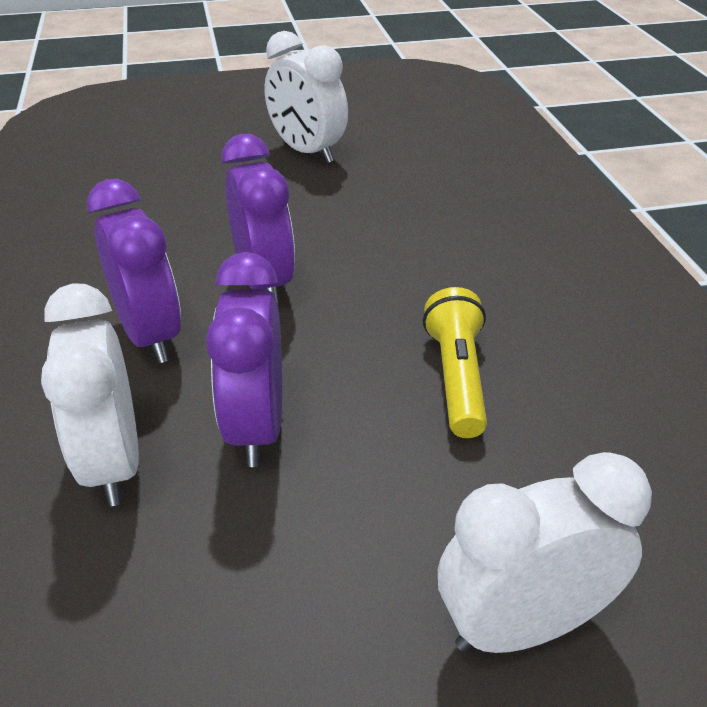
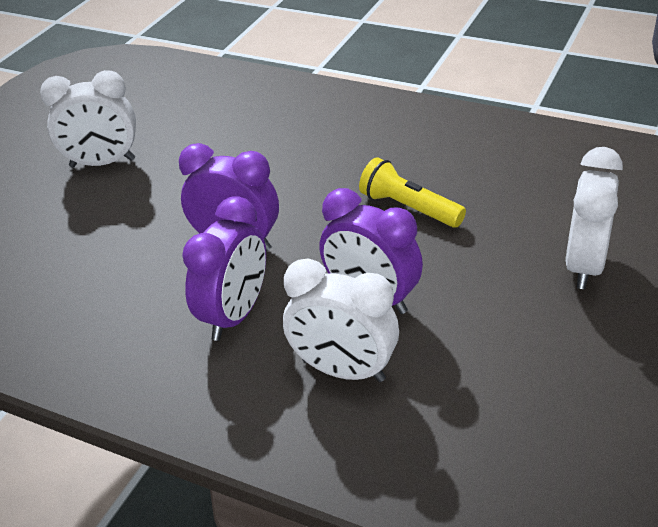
camera: 50 degrees left, 0 degrees up
(150, 335) = (235, 315): purple clock -> purple clock turned 105 degrees clockwise

